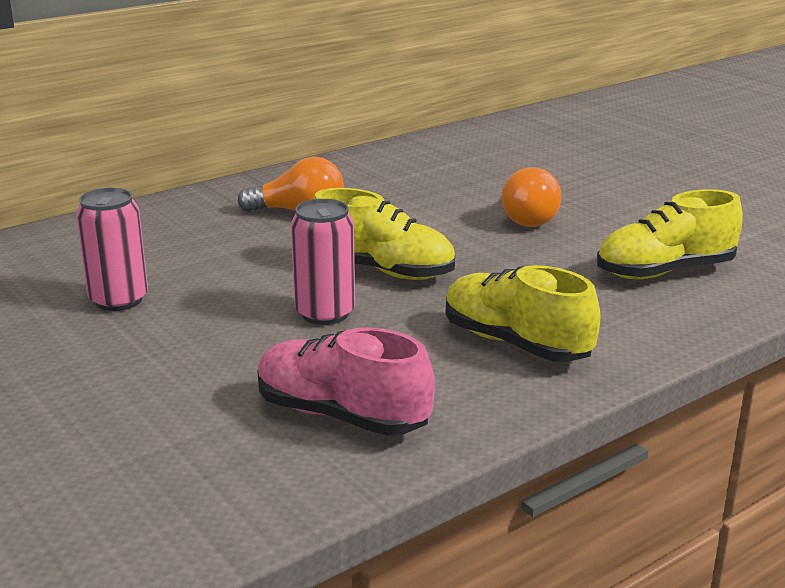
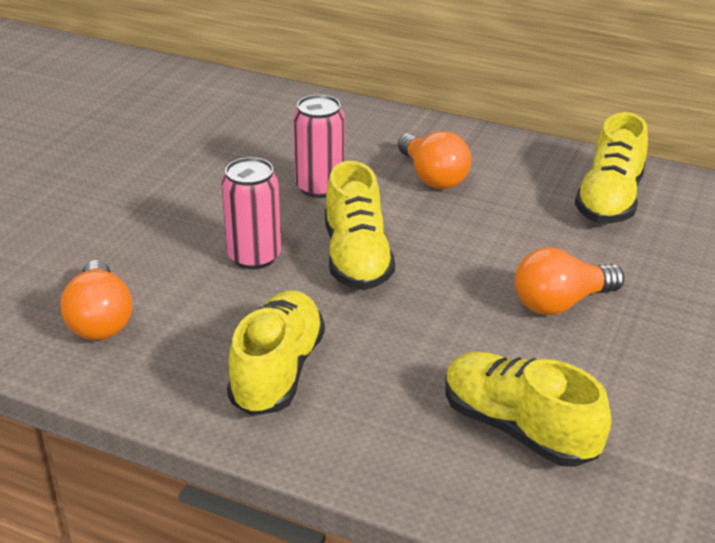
camera: 60 degrees right, 10 degrees up
(118, 300) = (203, 163): pink can -> pink can (319, 187)
(341, 415) = (100, 320): pink shoe -> orange light bulb
(417, 167) = (609, 200): none -> yellow shoe

